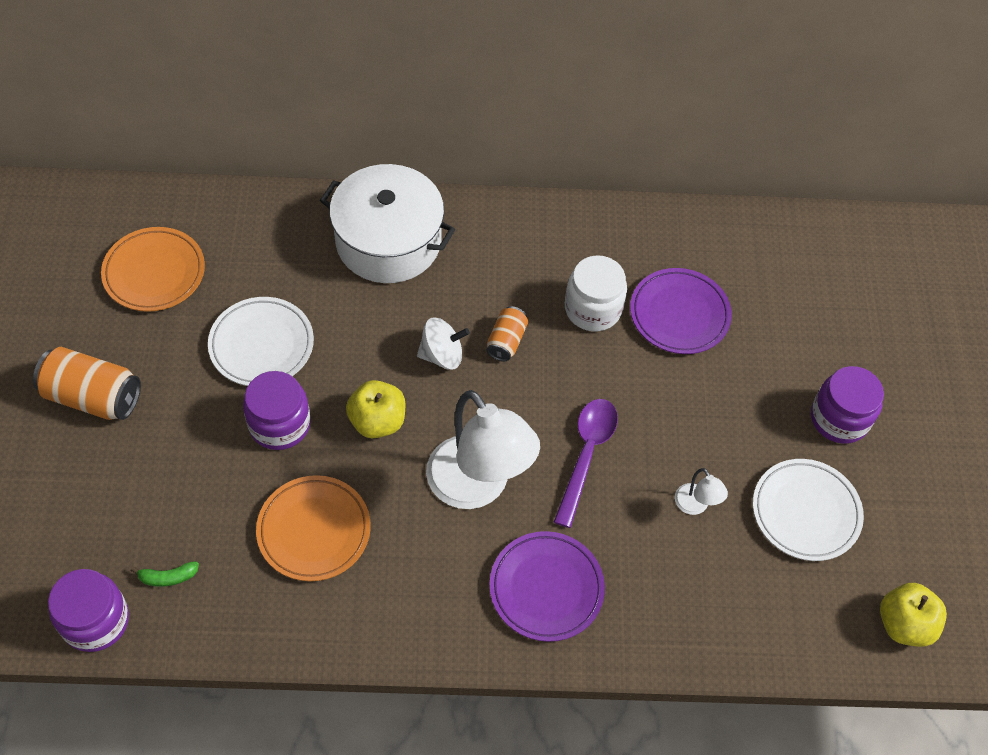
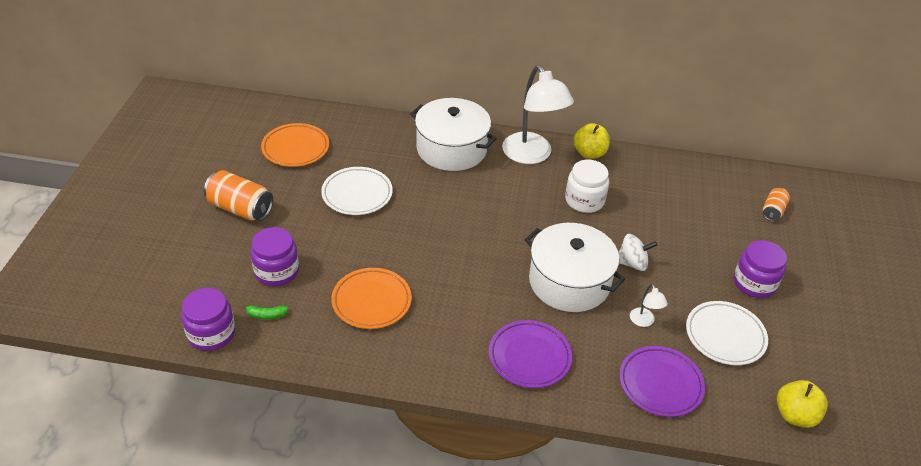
camera: 10 degrees right, 15 degrees down
(279, 424) = (360, 238): purple jar -> purple jar (276, 271)
(377, 421) = (426, 245): yellow apple -> yellow apple (589, 153)
(442, 355) = (477, 214): white spinning top -> white spinning top (632, 263)
(477, 487) = (489, 291): white lamp -> white lamp (532, 155)
(506, 341) = (522, 211): orange can -> orange can (773, 211)
(586, 455) = (569, 282): purple spoon -> white pot
(679, 314) = (644, 210): purple plate -> purple plate (660, 384)

